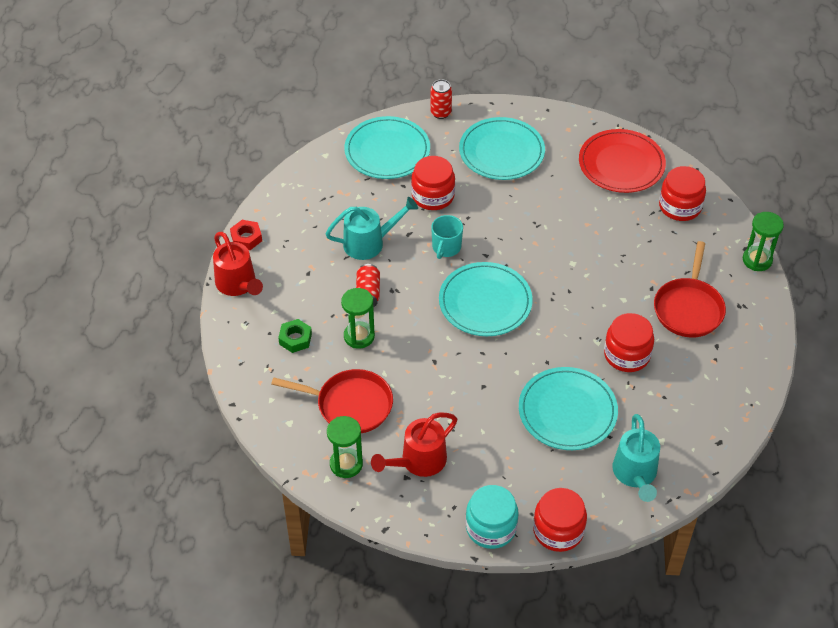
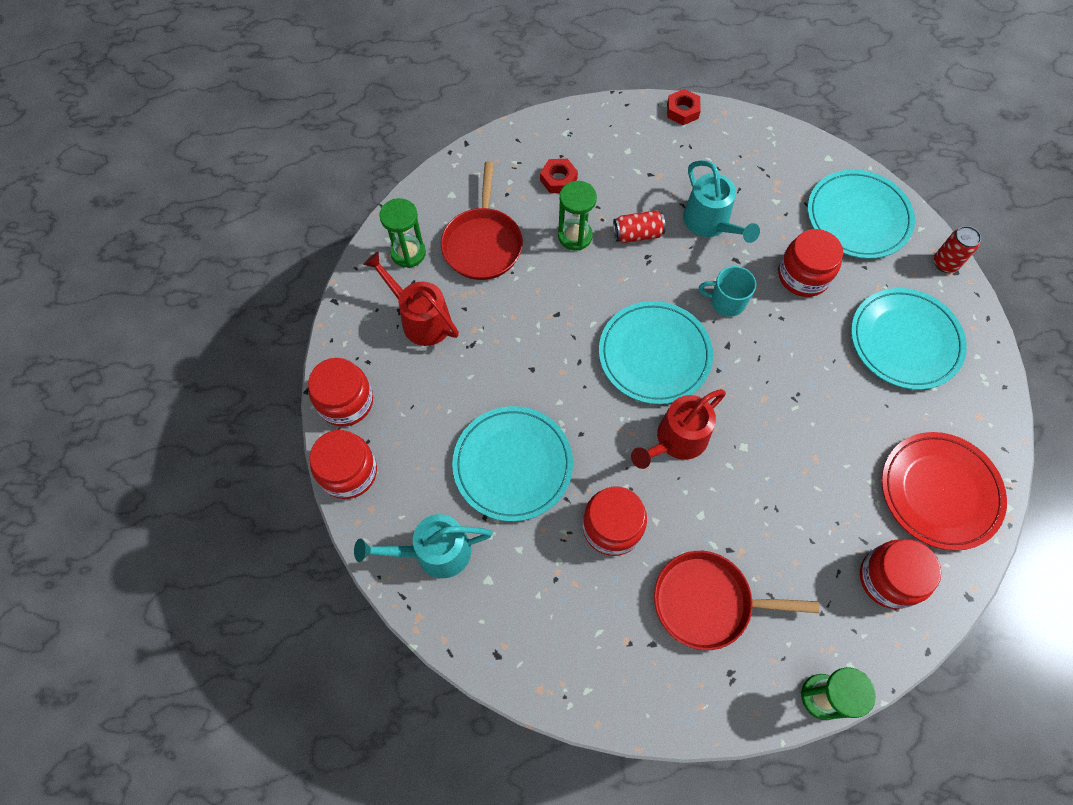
camera: 80 degrees right, 15 degrees up
(238, 285) = (617, 117): red watering can -> red watering can (676, 441)
(295, 339) = (558, 179): green nut -> red nut
(491, 527) = (345, 401): turquoise jar -> red jar

